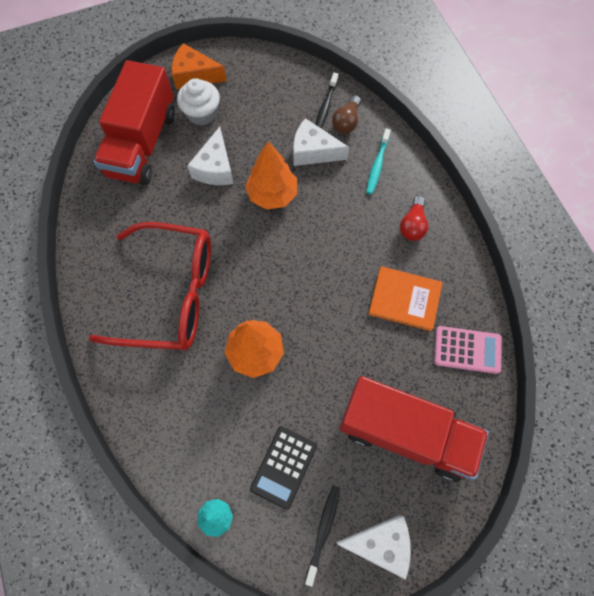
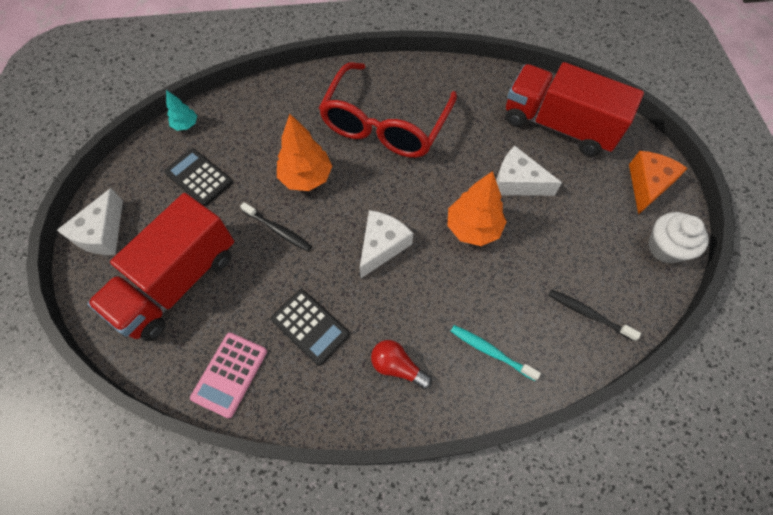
camera: 105 degrees right, 5 degrees down
(202, 113) = (592, 182): white cupcake -> white cupcake (665, 247)
(313, 152) = (523, 283): white cheese -> white cheese (382, 246)
(323, 531) = (136, 194): black toothbrush -> black toothbrush (278, 230)
(346, 122) = (562, 333): brown light bulb -> none
(404, 299) = (310, 326): orange book -> black calculator

